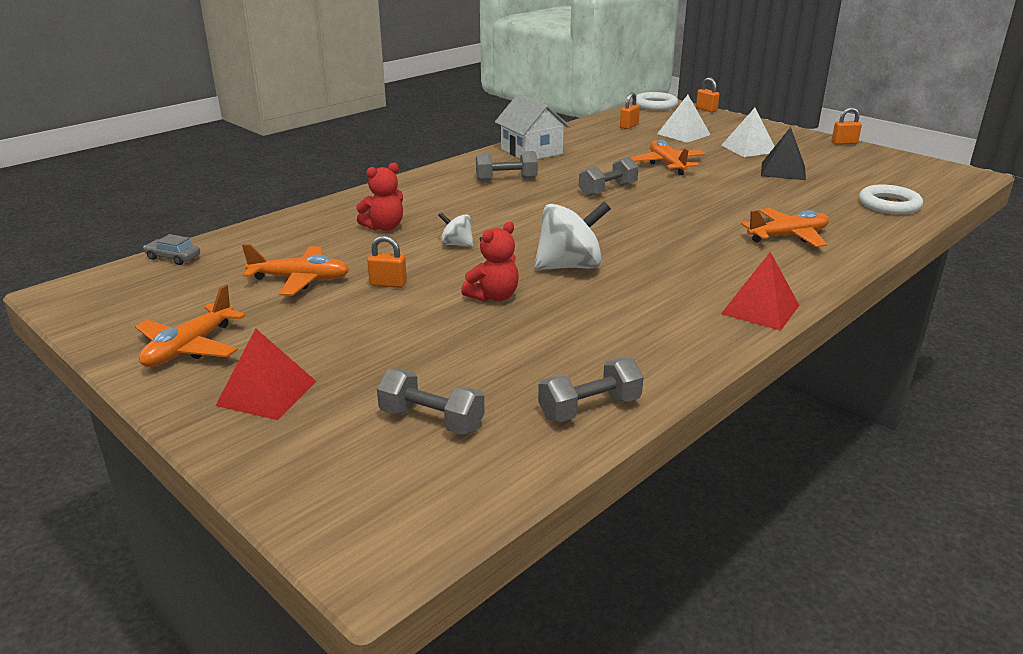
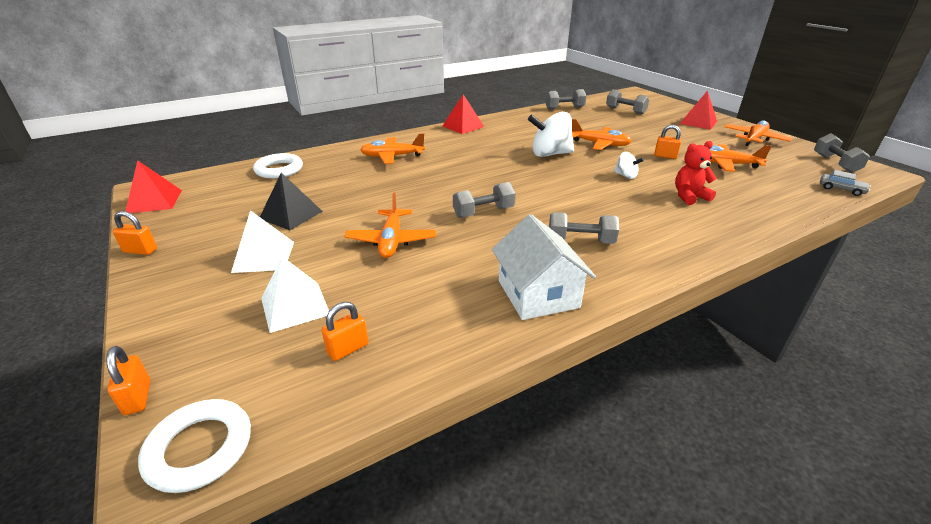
camera: 165 degrees left, 5 degrees up
(113, 302) = (835, 163): none -> grey dumbbell
(493, 296) = (600, 144): red teddy bear -> orange plane
(929, 167) = (154, 201): none -> red pyramid

